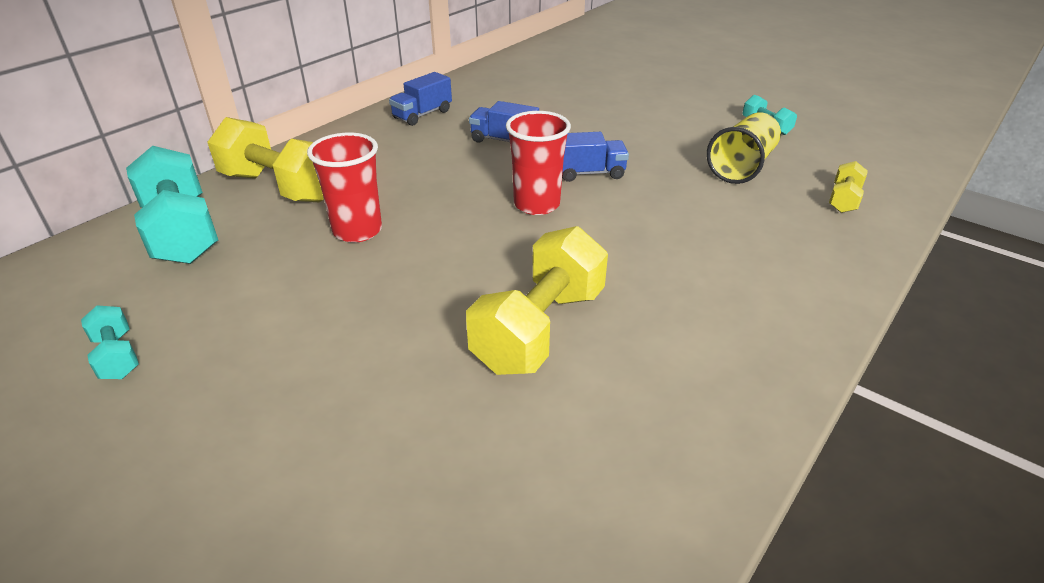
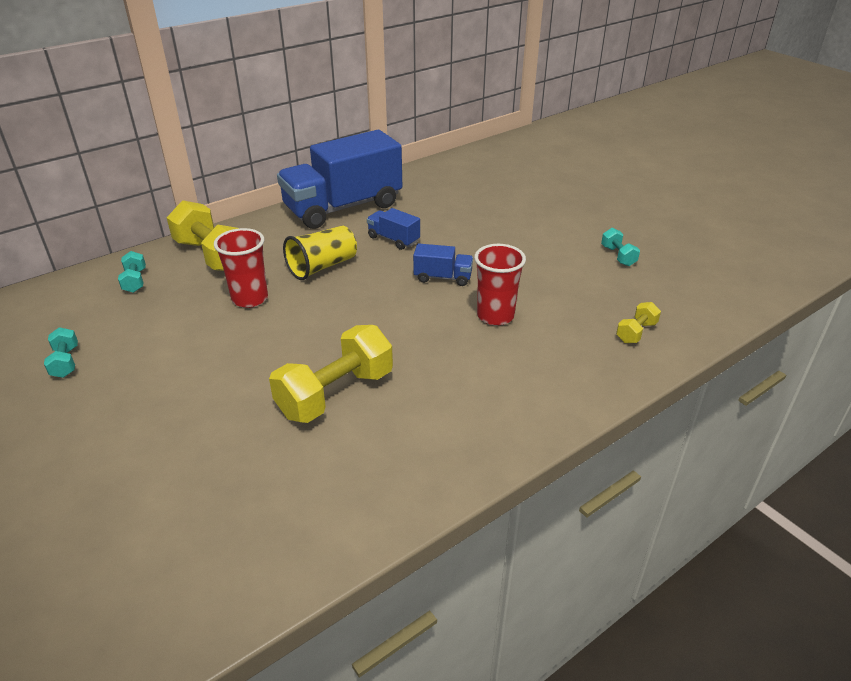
camera: 15 degrees right, 0 degrees up
(182, 232) = (135, 281): turquoise dumbbell -> turquoise dumbbell, size x0.48
(422, 114) = (343, 207): blue truck -> blue truck, size x2.33
(536, 204) = (387, 298): red cup -> red cup (495, 316)
(742, 166) = (571, 290): yellow cup -> yellow cup (322, 266)

